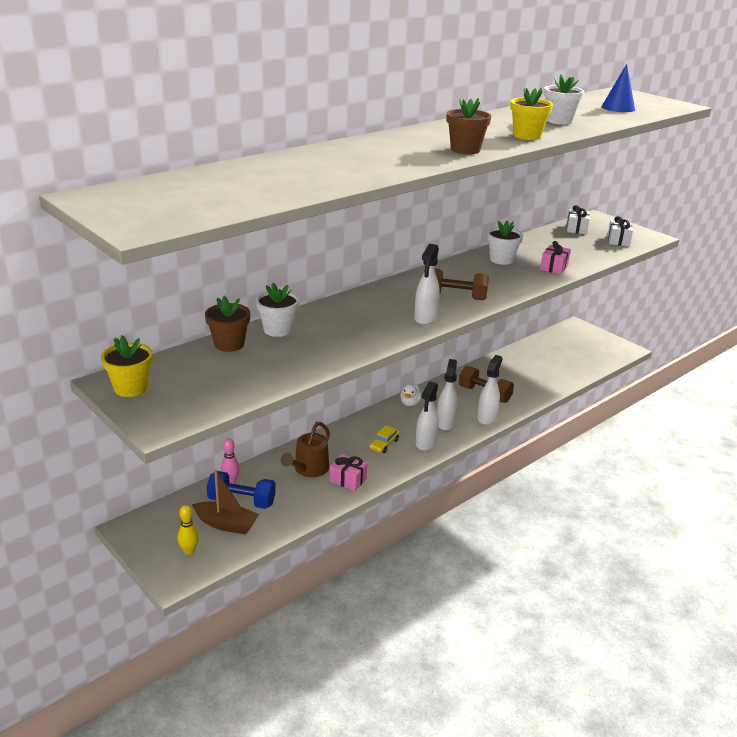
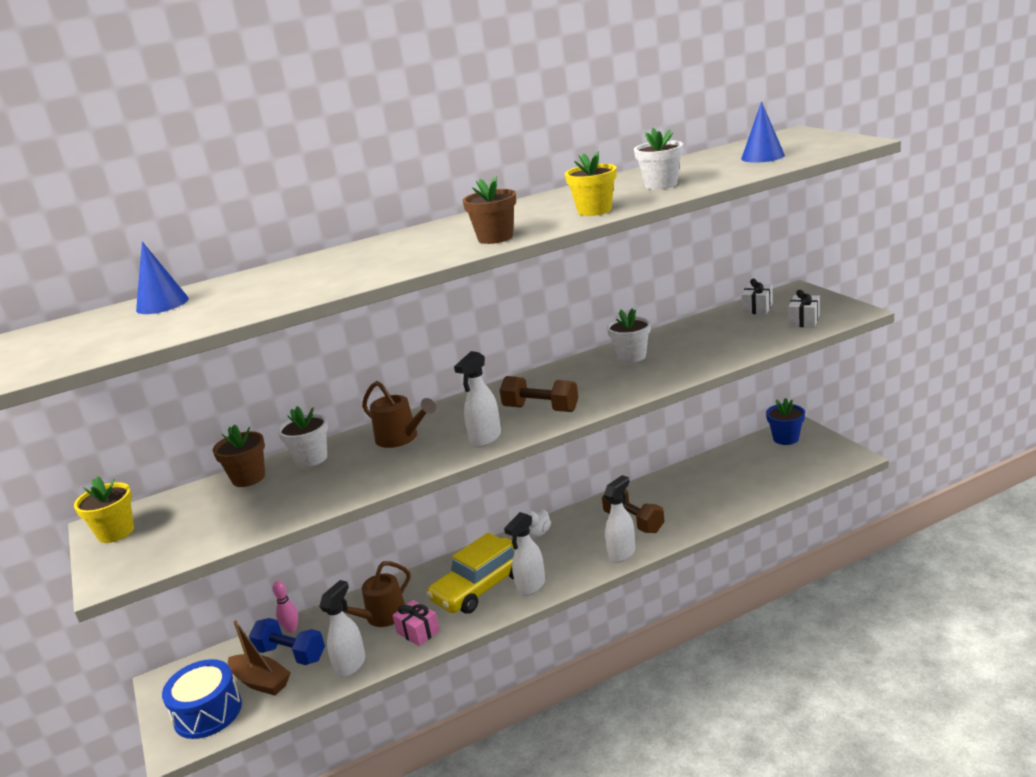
camera: 20 degrees right, 5 degrees down
(189, 551) = (207, 712): yellow bowling pin -> blue drum
(202, 179) = (162, 304): none -> blue cone
(349, 315) = (401, 438): none -> brown watering can
(384, 444) = (481, 587): yellow car -> yellow car, size x2.32
(445, 423) = (567, 559): white spray bottle -> white spray bottle (351, 665)
(554, 267) = (692, 363): pink gift -> none
(571, 334) = (785, 438): none -> blue flower pot

